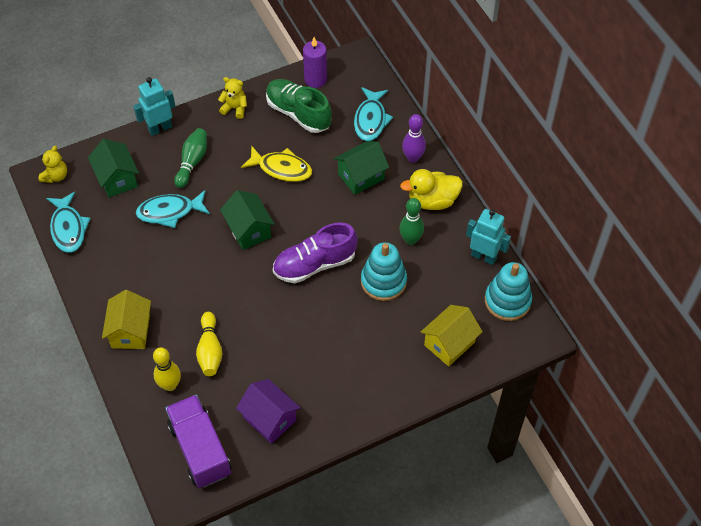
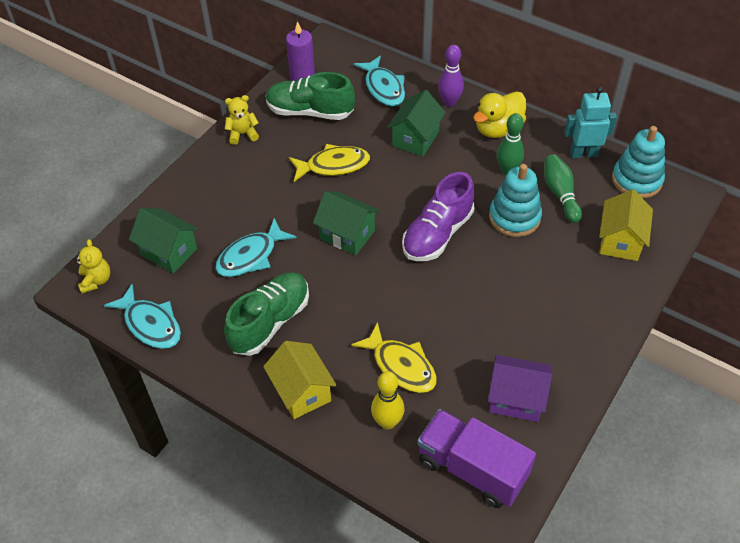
camera: 30 degrees left, 5 degrees down
(146, 269) = (270, 322): none -> green shoe
(160, 128) = (178, 185): turquoise robot -> none
(192, 162) = (237, 200): green bowling pin -> green bowling pin (560, 194)
(210, 350) = (401, 366): yellow bowling pin -> yellow fish

